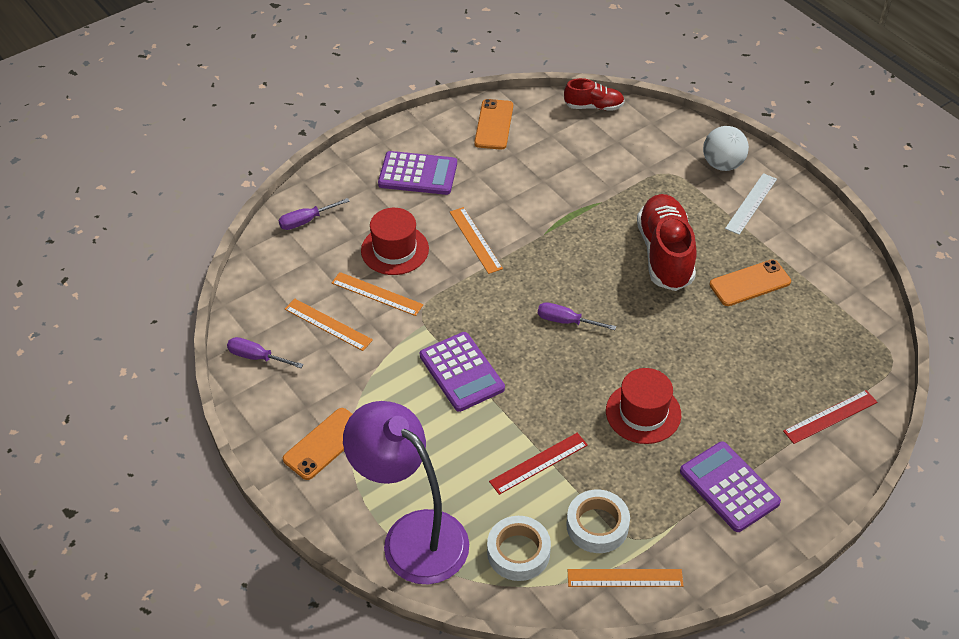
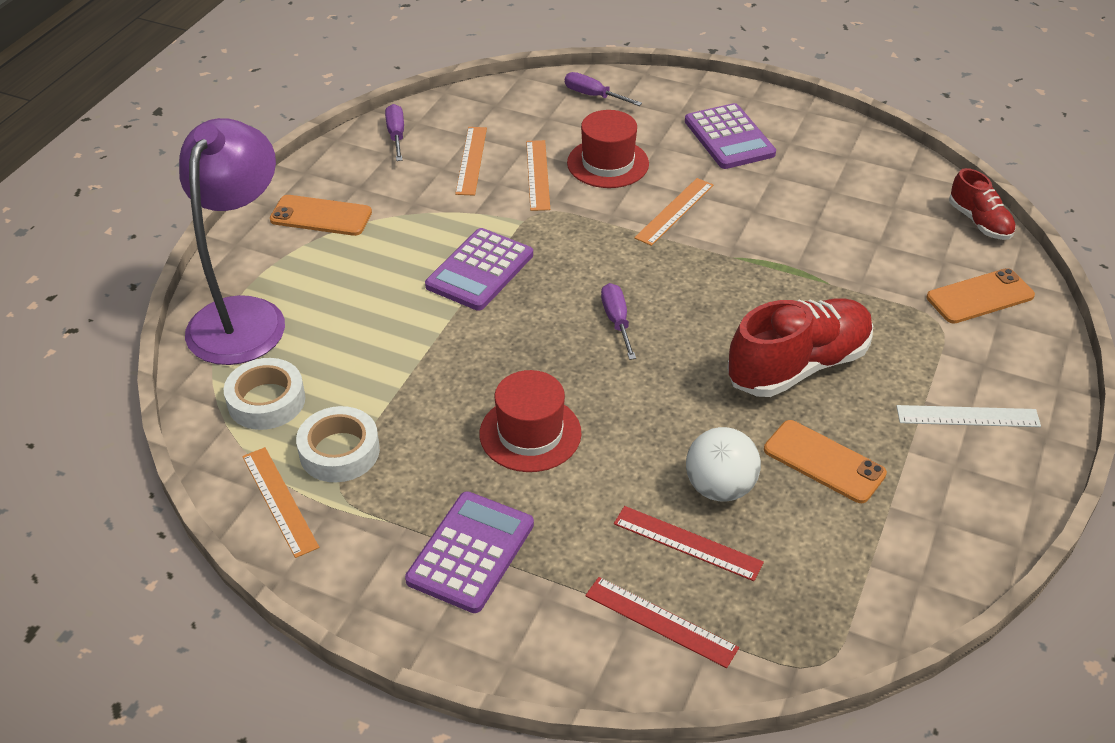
camera: 60 degrees right, 5 degrees down
(494, 124) = (861, 160): orange phone -> orange phone (980, 297)
(538, 463) = (396, 373): red ruler -> red ruler (687, 543)
(722, 164) = (1008, 366): white ball -> white ball (719, 488)

